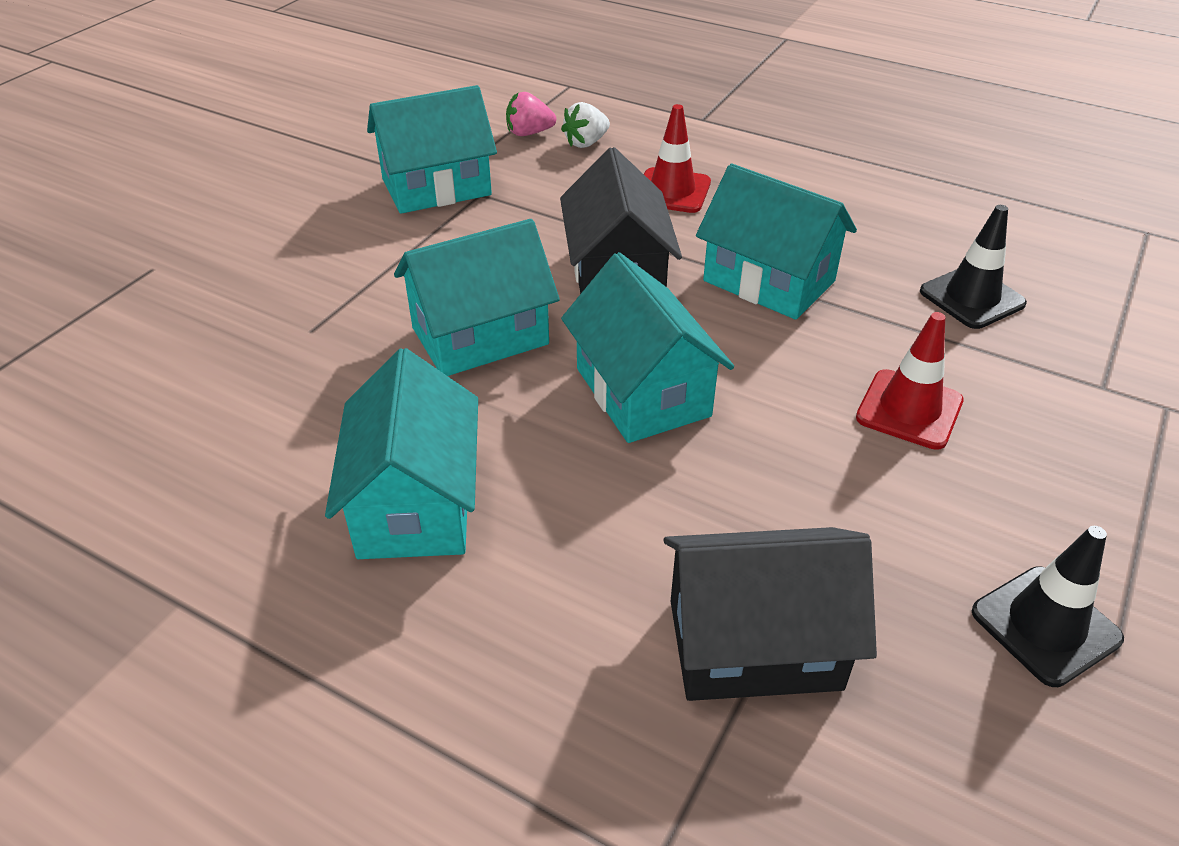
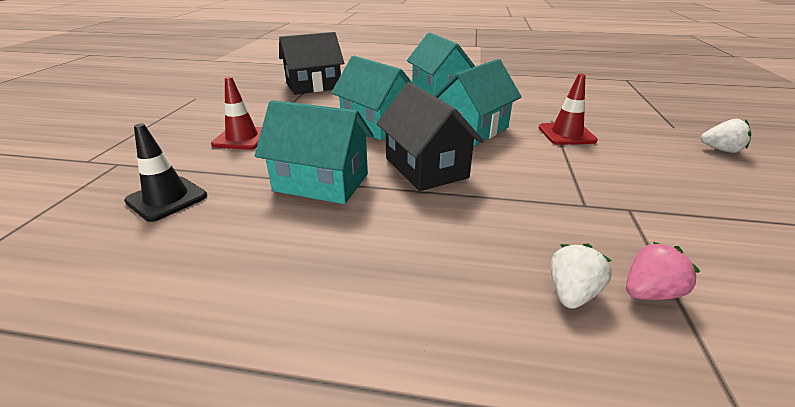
camera: 160 degrees right, 10 degrees down
(190, 218) = (721, 150): none -> white strawberry
(436, 187) = (625, 203): turquoise house -> none
(672, 191) = (430, 244): red traffic cone -> red traffic cone (566, 134)
(1045, 625) = (216, 99): black traffic cone -> none

